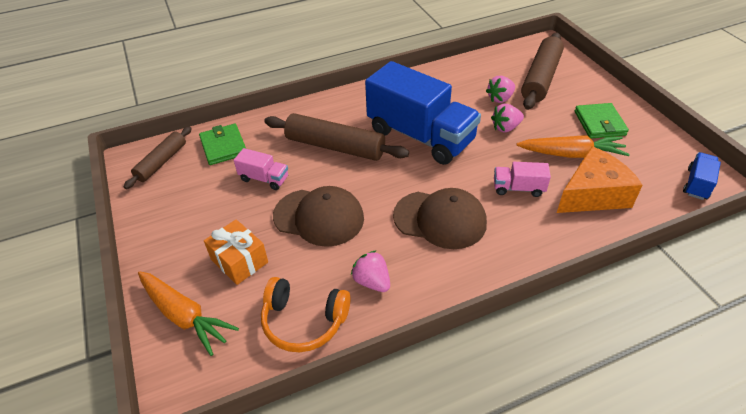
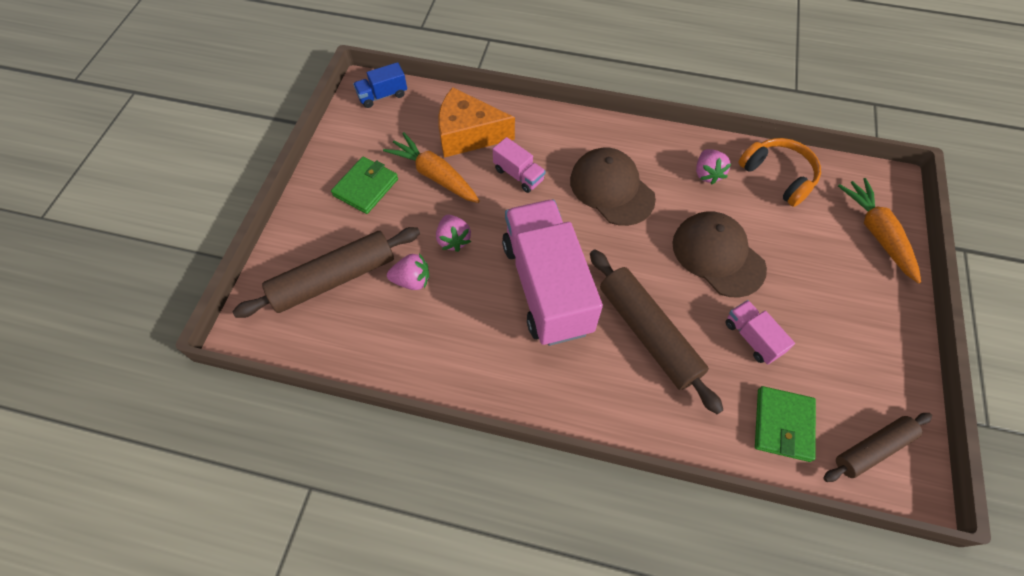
camera: 145 degrees left, 15 degrees up
(239, 261) = (813, 255): orange gift -> none
(420, 136) = (546, 286): blue truck -> pink truck
(505, 128) = (453, 240): pink strawberry -> pink strawberry turned 60 degrees clockwise

